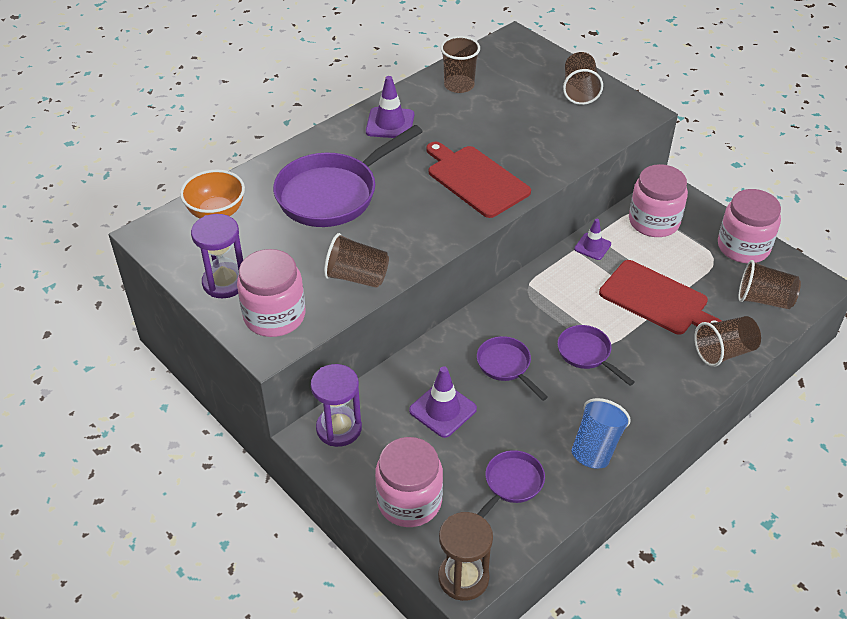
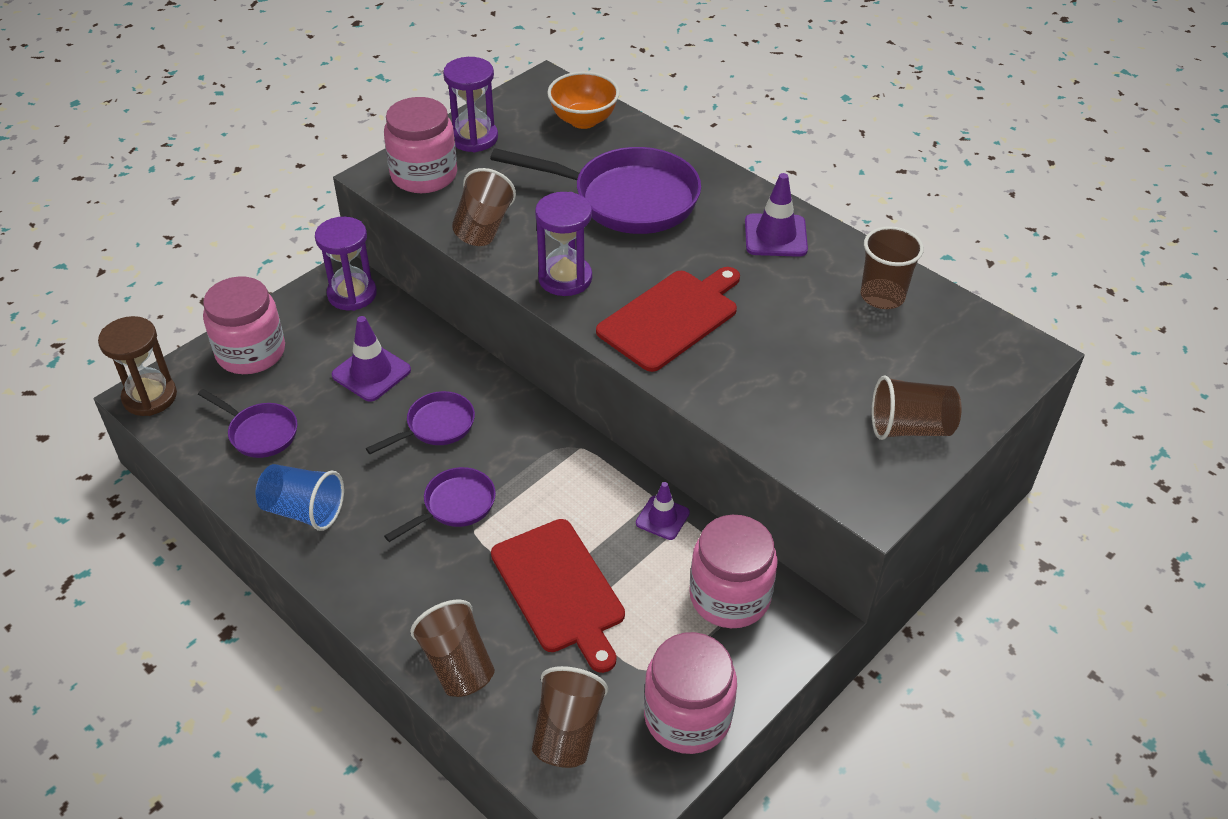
camera: 85 degrees right, 0 degrees up
(333, 194) = (626, 199): purple pan -> purple pan turned 150 degrees clockwise
(427, 231) = (565, 278): none -> purple hourglass
(657, 299) = (560, 589): red cutting board -> red cutting board turned 60 degrees counterclockwise

